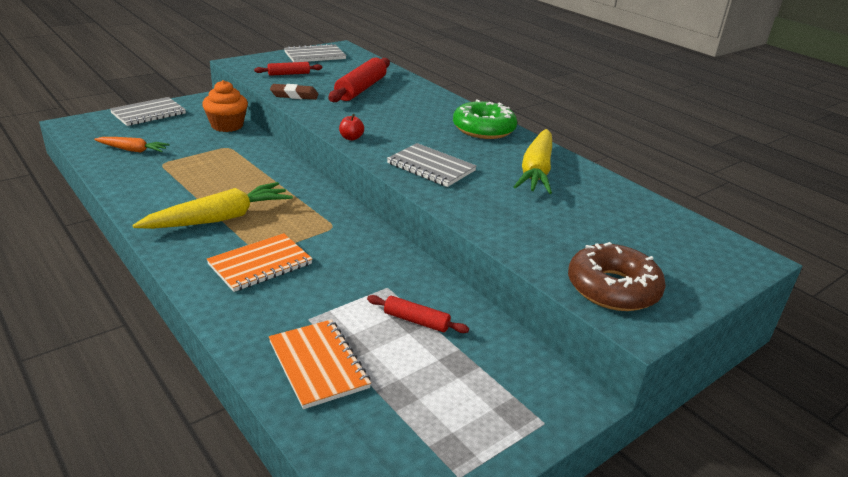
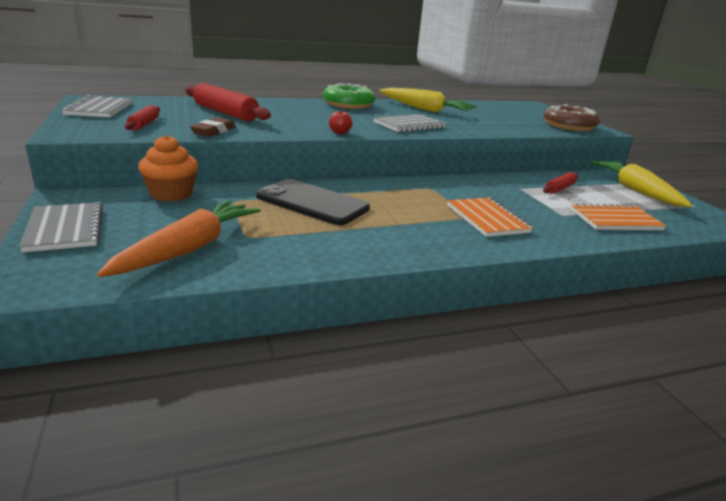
camera: 70 degrees left, 5 degrees down
(132, 150) = (189, 249): orange carrot -> orange carrot, size x1.76
(219, 218) = (401, 224): yellow carrot -> yellow carrot (636, 190)
(245, 175) = (312, 202): none -> black phone

